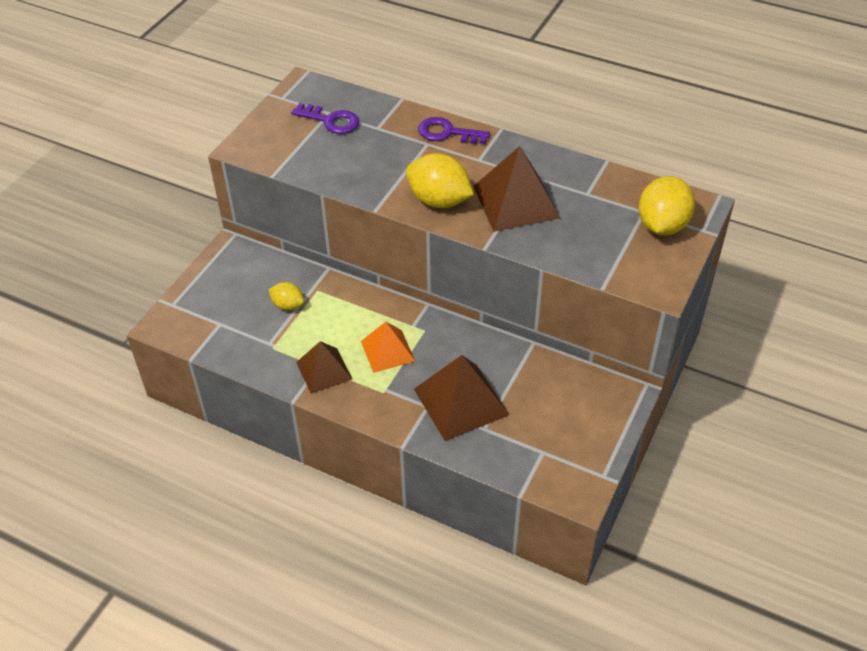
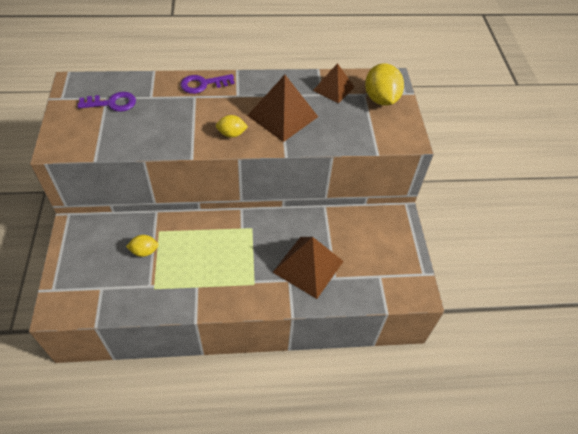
camera: 35 degrees left, 5 degrees up
(324, 370) = (203, 287): brown pyramid -> brown pyramid (333, 88)
(387, 351) = (237, 253): orange pyramid -> none
(439, 201) = (231, 134): yellow lemon -> yellow lemon, size x0.55

